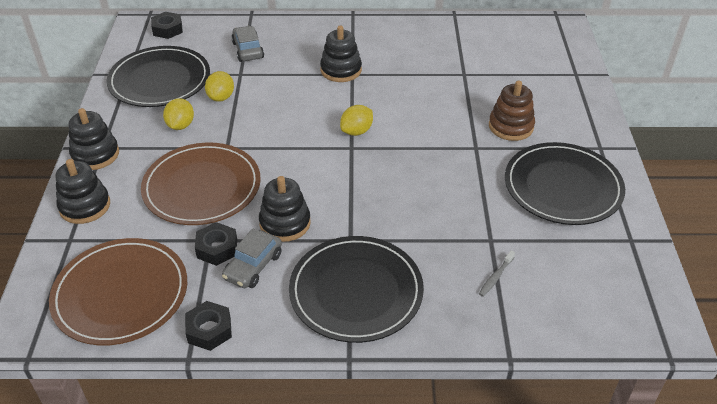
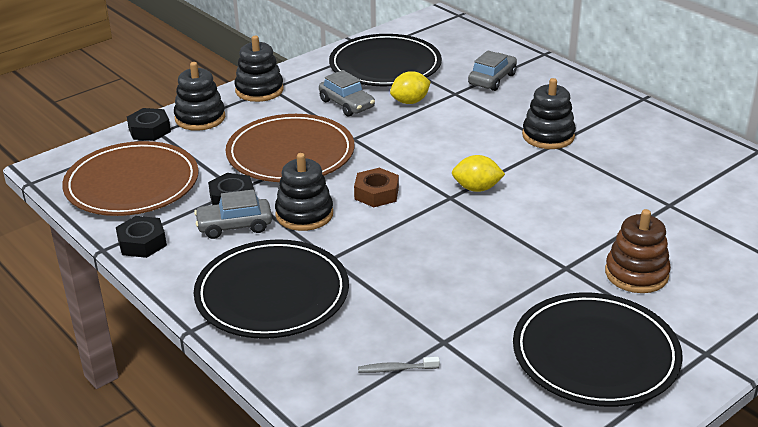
camera: 50 degrees right, 10 degrees down
(167, 29) = (453, 32): black nut -> black nut (149, 130)
(180, 125) = (347, 104): yellow lemon -> grey car
(305, 176) = (376, 193): none -> brown nut

